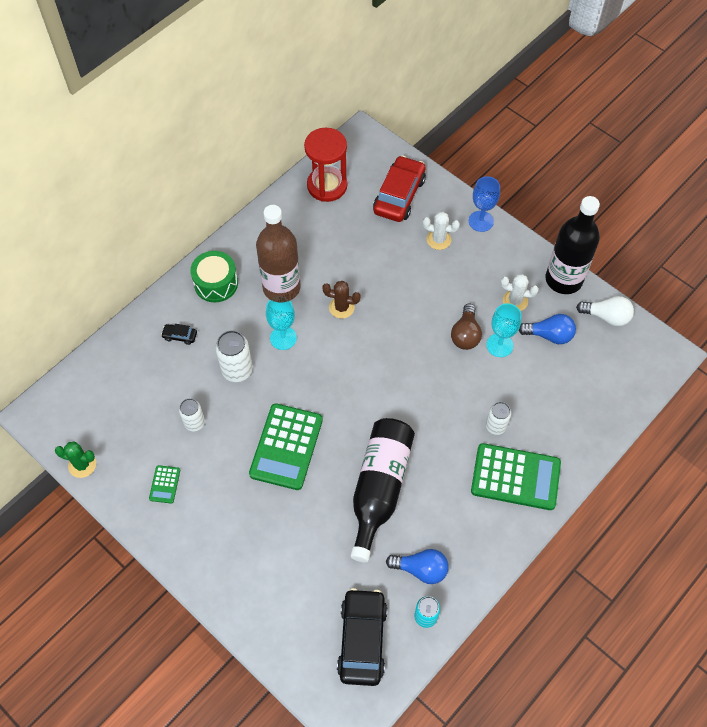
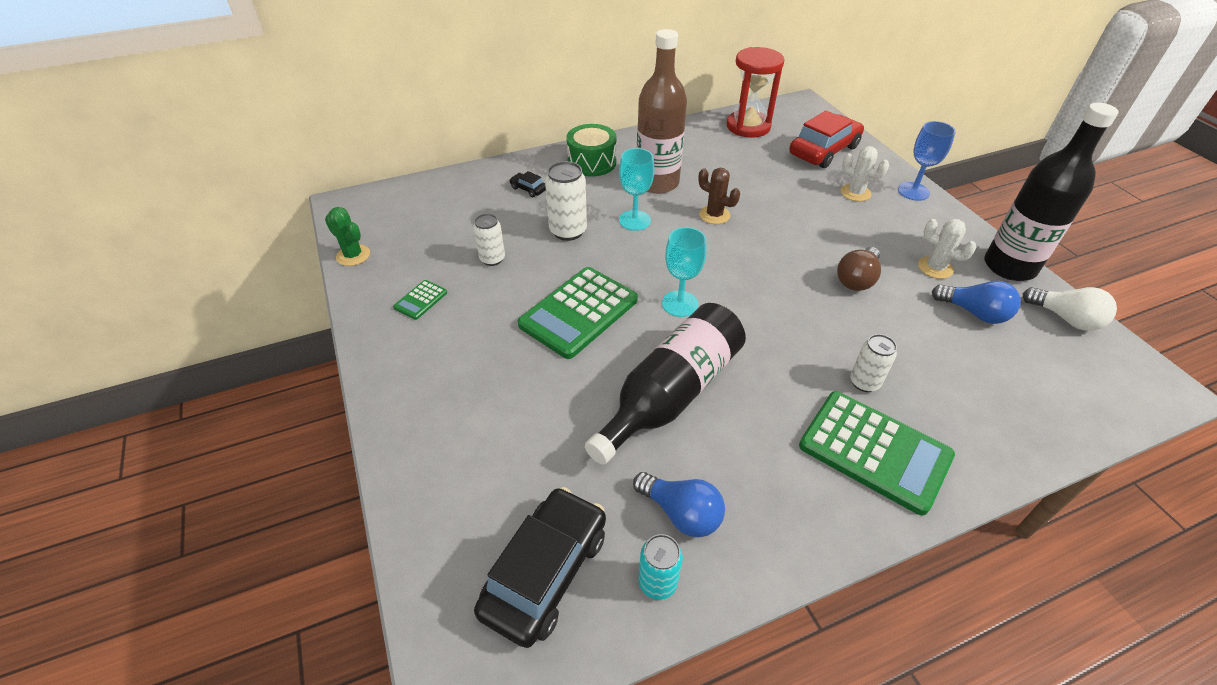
camera: 25 degrees right, 15 degrees down
(499, 345) = (899, 302): turquoise goblet -> turquoise goblet (680, 304)

